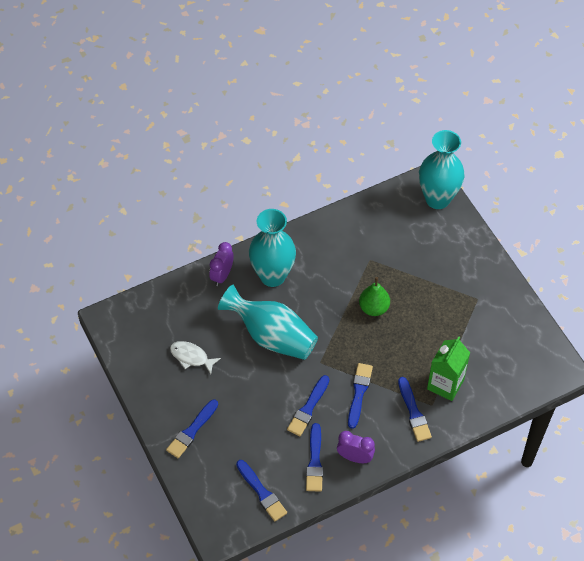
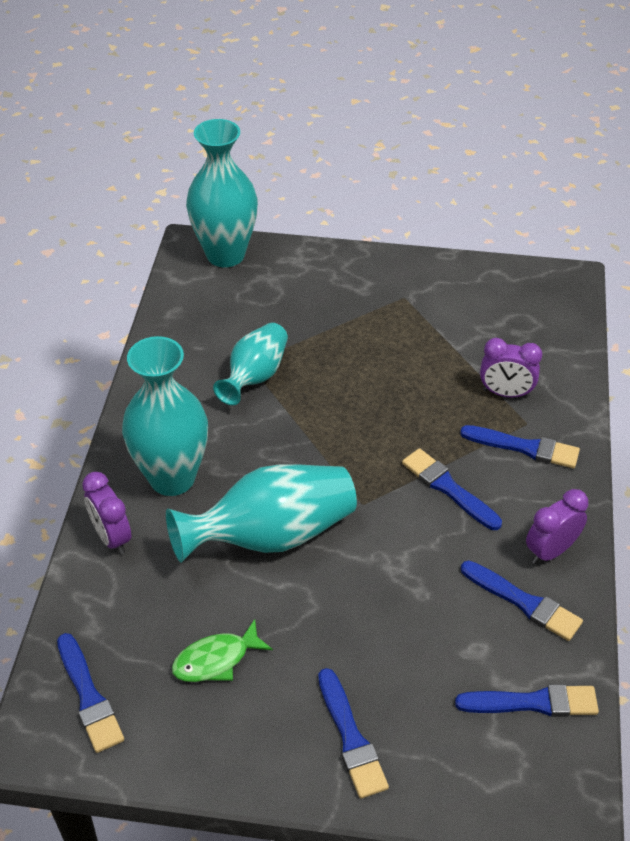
camera: 55 degrees left, 10 degrees down
(191, 357) = (216, 660): white fish -> green fish
(308, 408) = (428, 560): blue brush -> blue brush (89, 697)
(363, 268) = (255, 376): none -> turquoise vase
(374, 308) = (327, 399): green pear -> none
(445, 384) = (505, 393): green carton -> purple clock

